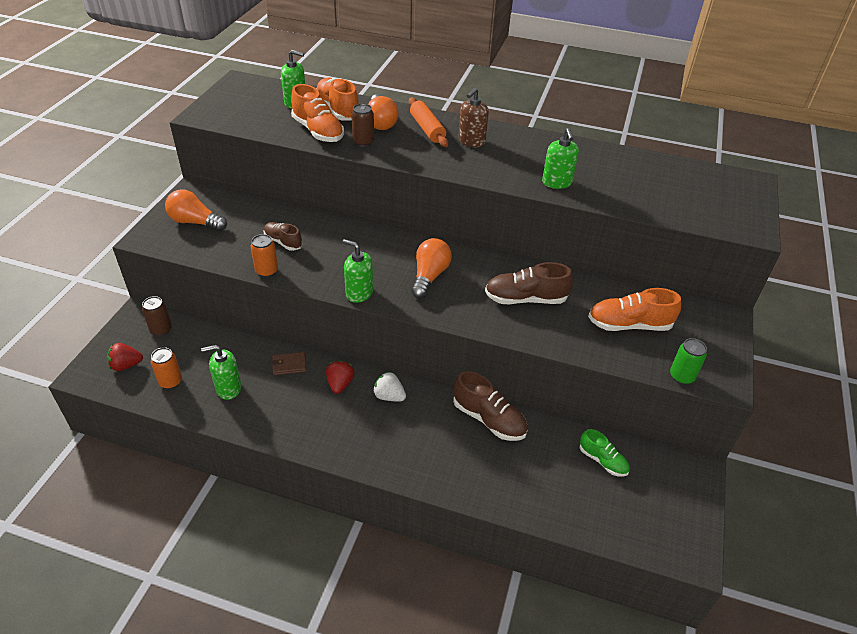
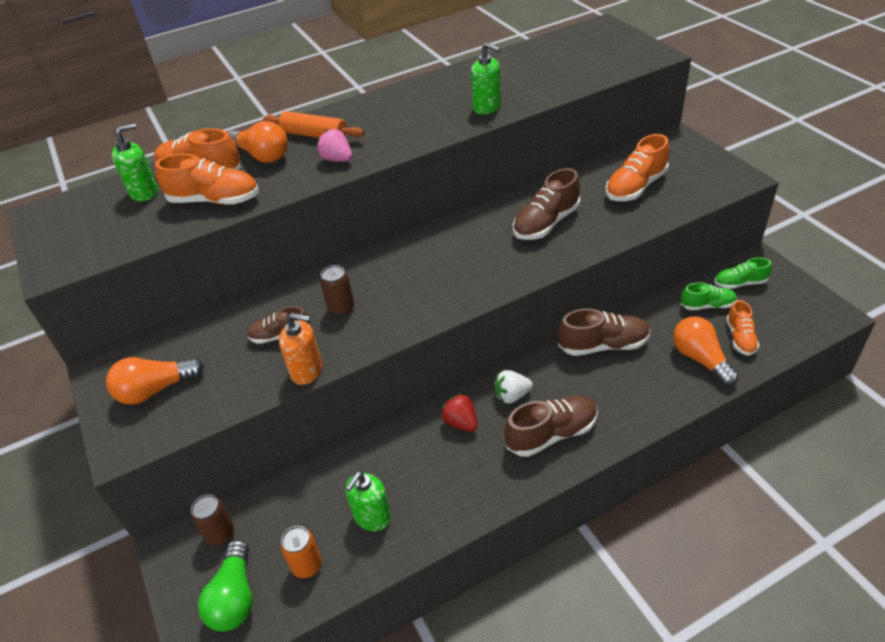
camera: 40 degrees left, 0 degrees up
(126, 365) = (234, 597): red strawberry -> green light bulb
(266, 271) = (307, 371): orange can -> orange soap dispenser
(289, 365) = (395, 448): brown wallet -> none
(359, 293) = (419, 320): green soap dispenser -> none
(363, 142) = (276, 181): brown can -> brown can (341, 308)
(376, 438) = (551, 434): none -> brown shoe
(414, 153) = (337, 159): none -> pink strawberry
(429, 276) = (452, 263): orange light bulb -> orange light bulb (700, 359)
(471, 141) = (369, 121): brown soap dispenser -> none
(589, 501) = (740, 338): none -> orange shoe
(653, 469) = (740, 283): none -> green shoe
(681, 376) = (715, 194): green can -> none

